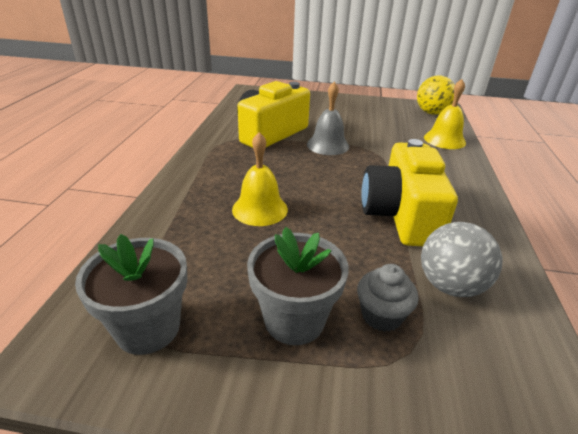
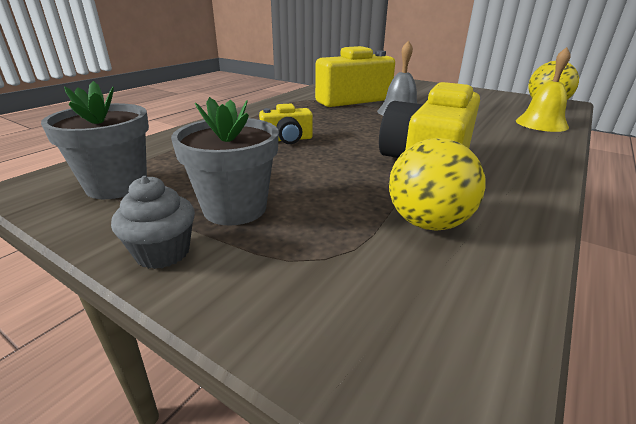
camera: 25 degrees right, 5 degrees down
(260, 209) = (287, 139): yellow bell -> yellow camera
(381, 315) = (323, 226): grey cupcake -> grey cupcake (163, 252)
(450, 285) = (428, 223): grey ball -> yellow ball

